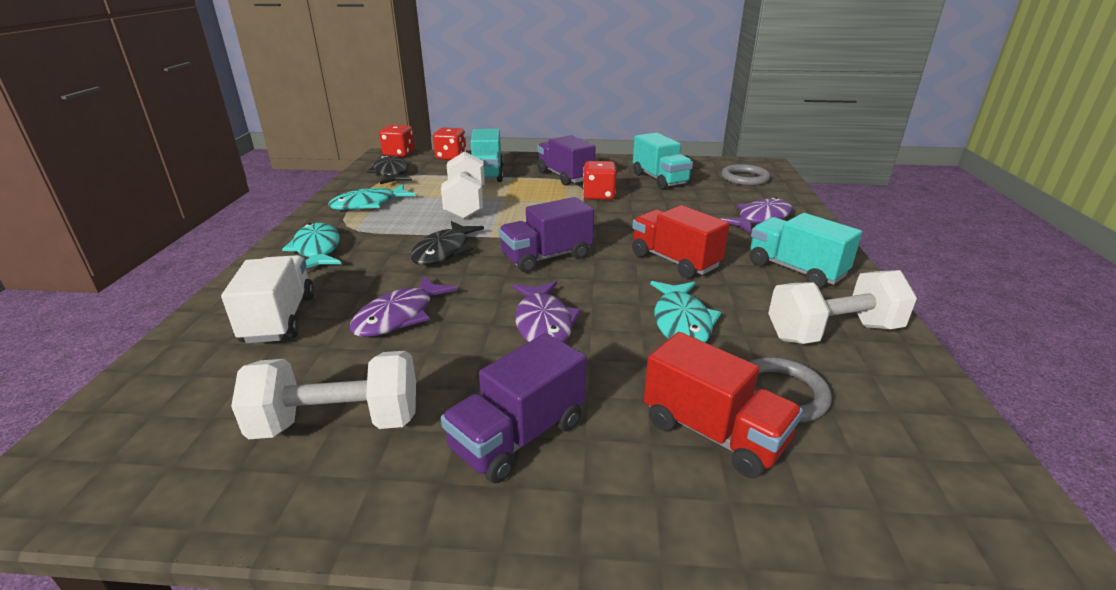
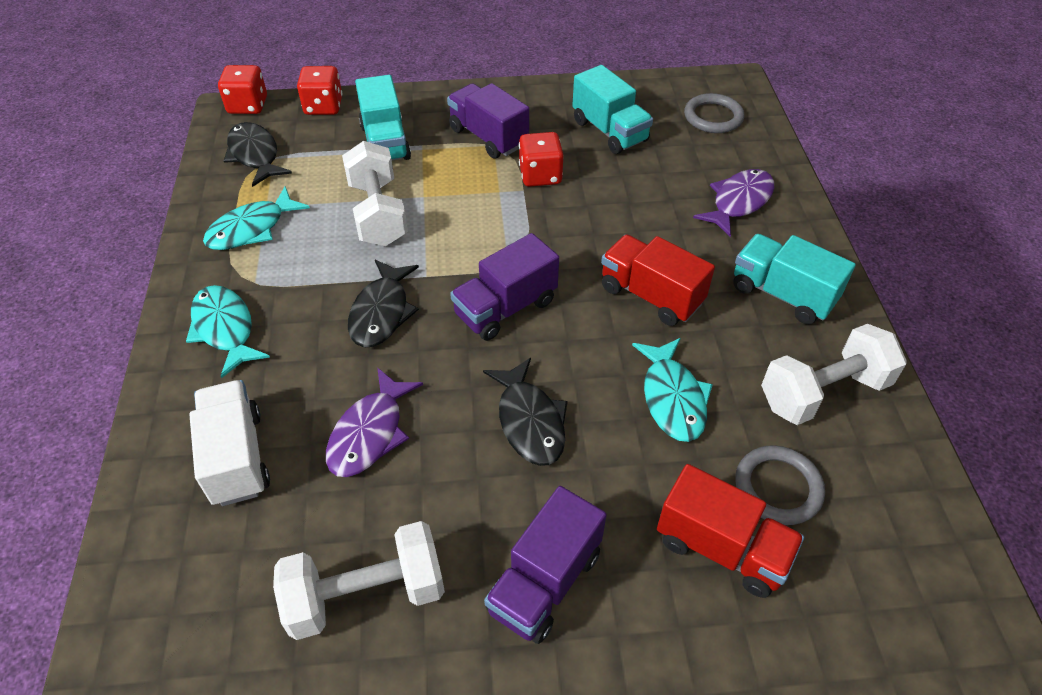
camera: 10 degrees left, 20 degrees up
(543, 323) = (530, 421): purple fish -> black fish

